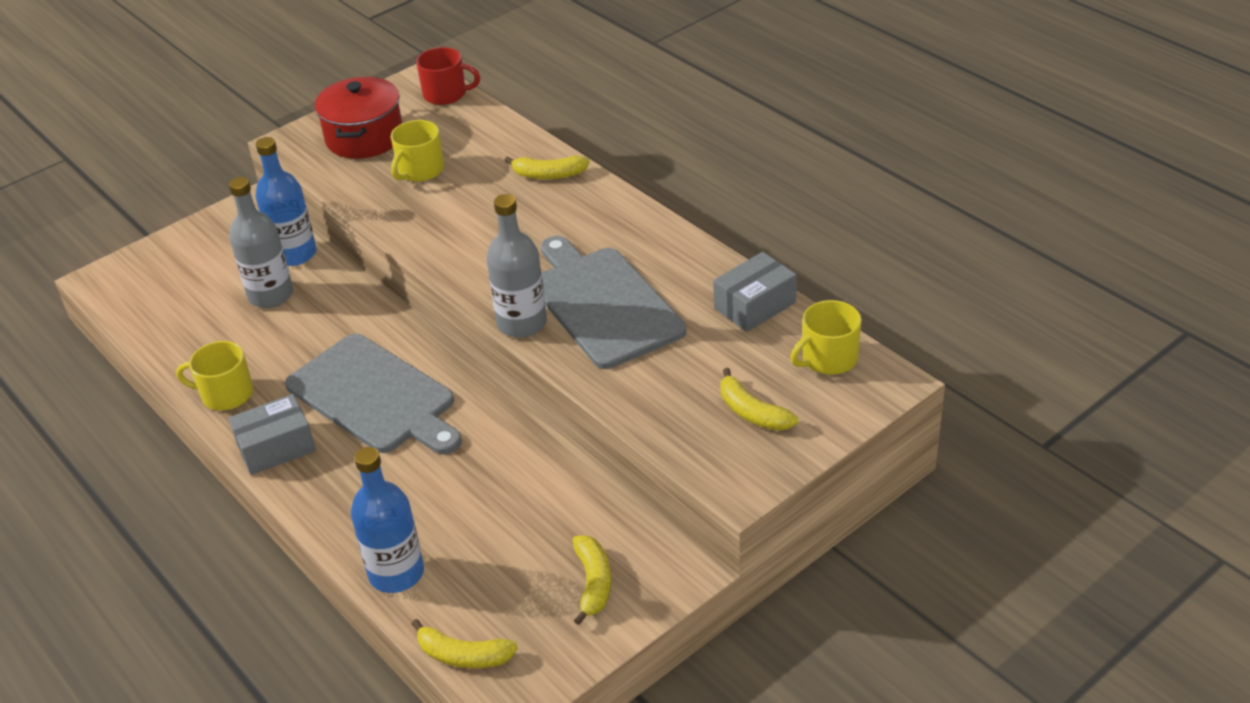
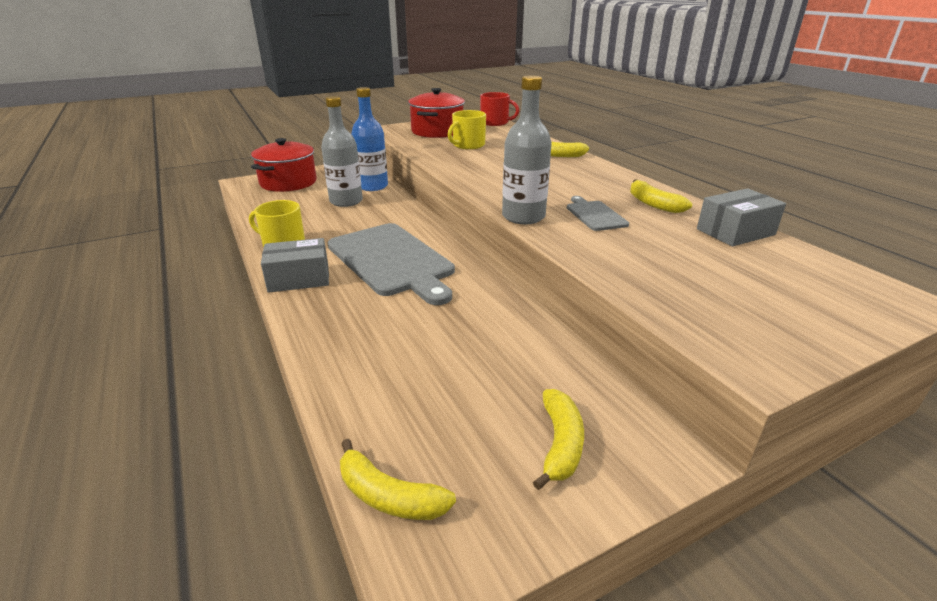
camera: 10 degrees right, 10 degrees down
(166, 268) = (288, 182): none -> red pot
(396, 573) = (351, 391): blue bottle -> none
(603, 303) = (595, 215): grey cutting board -> grey cutting board, size x0.46
(752, 412) = (753, 302): yellow banana -> yellow banana (653, 204)
(828, 358) = (825, 274): yellow mug -> none

